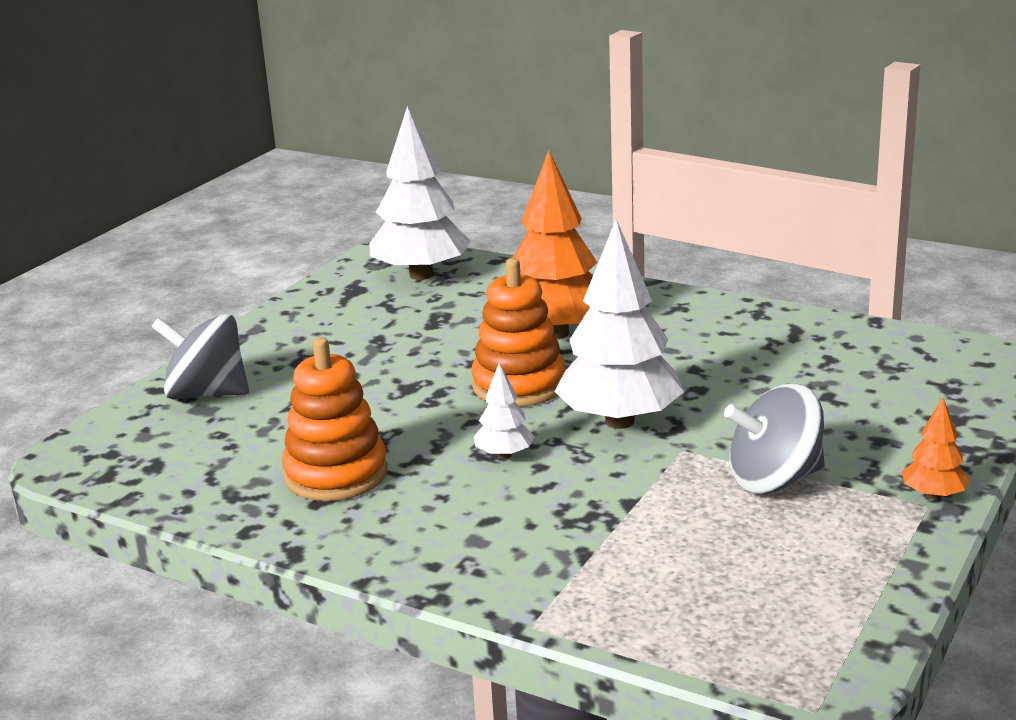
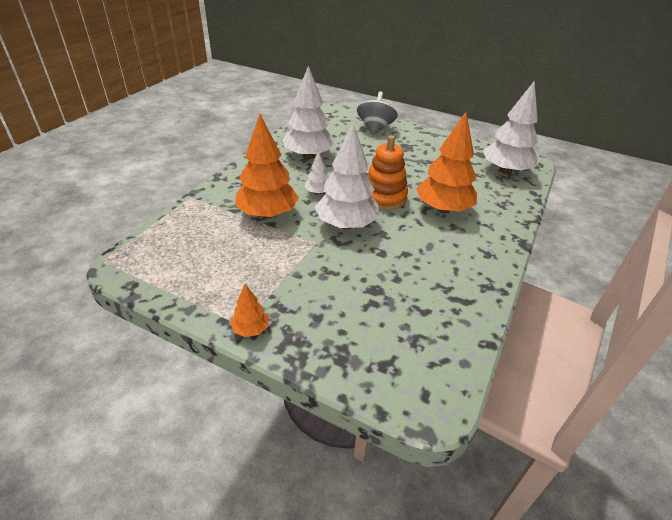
camera: 85 degrees right, 15 degrees up
(336, 474) = (308, 156): orange stacking toy -> white tree
(594, 509) = (267, 214): none -> orange tree
(774, 480) = (280, 270): grey spinning top -> none

